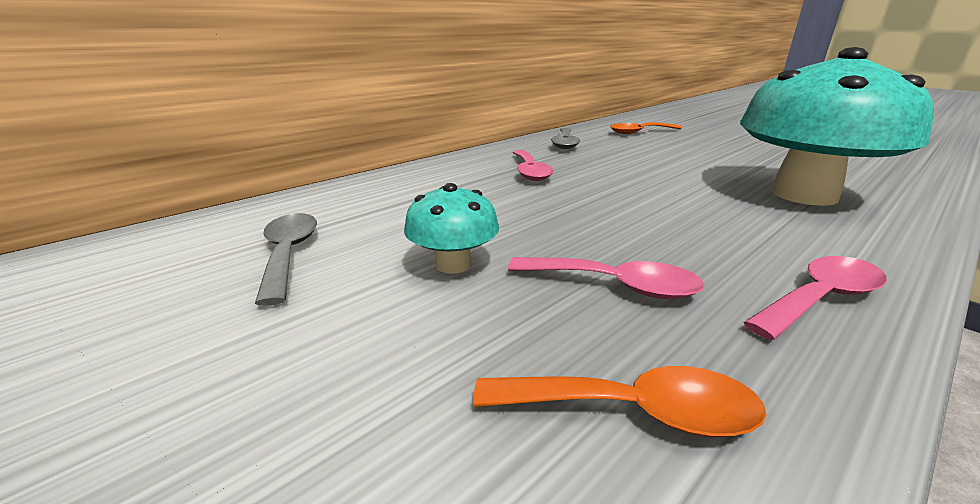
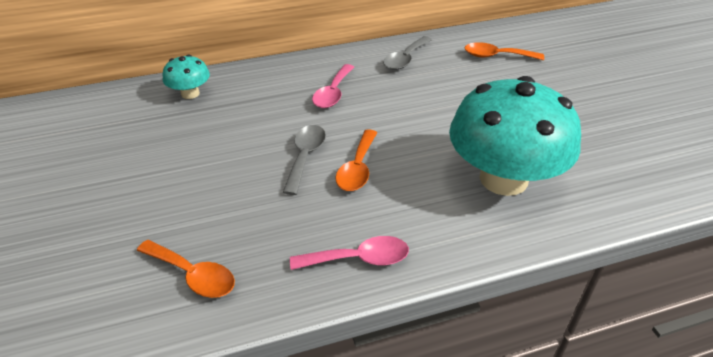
camera: 25 degrees right, 15 degrees up
(289, 254) = (130, 136): grey spoon -> grey spoon (305, 156)
(453, 264) = (200, 170): turquoise mushroom -> turquoise mushroom (190, 93)
(615, 285) = (264, 213): pink spoon -> none
(655, 217) = (357, 168): none -> orange spoon

